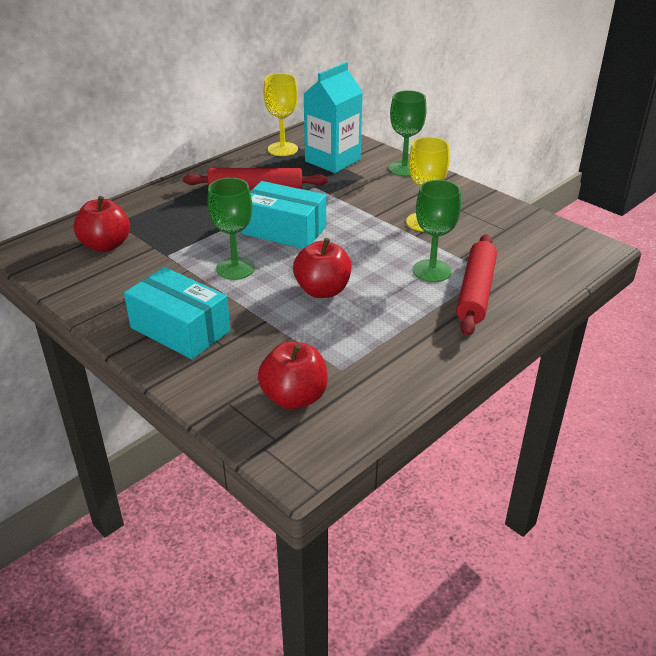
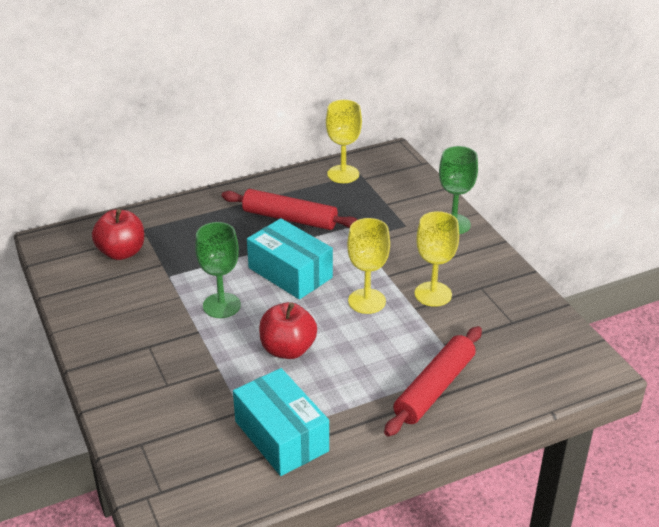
camera: 20 degrees right, 0 degrees up
(180, 329) = (139, 359): turquoise box -> turquoise box (281, 436)
(294, 397) = (199, 455): red apple -> none
(332, 160) = (385, 198): turquoise carton -> none
(369, 238) = (367, 301): none -> yellow goblet
(432, 271) = (406, 353): green goblet -> none

